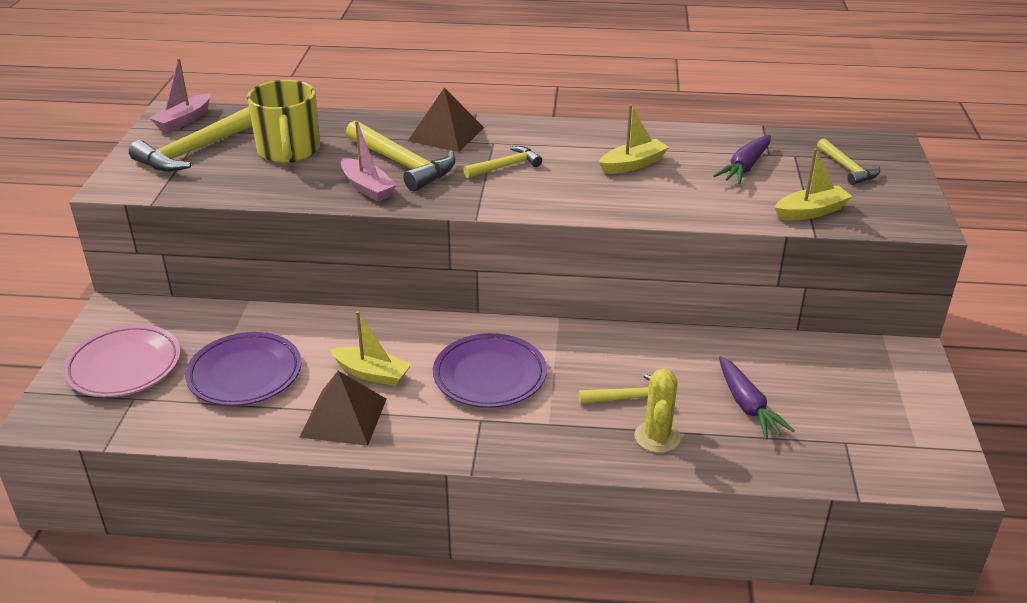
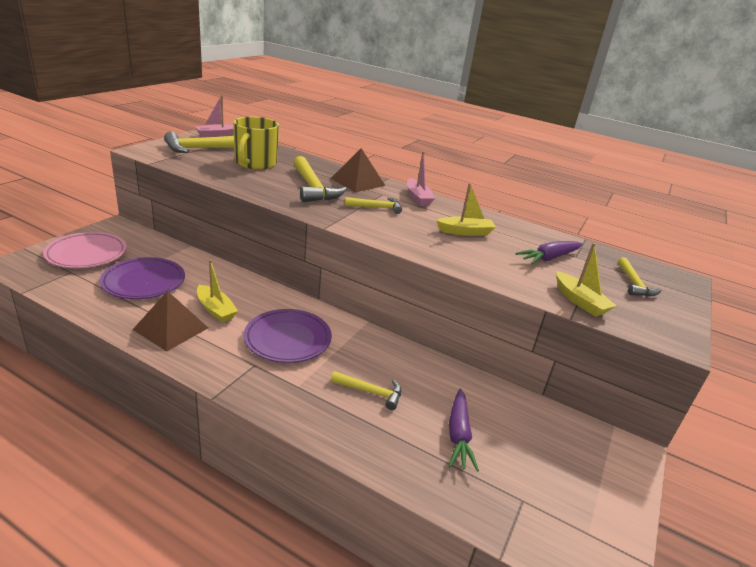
camera: 20 degrees right, 5 degrees down
(367, 187) = (277, 192): pink boat -> pink boat (417, 198)
(657, 437) = (367, 429): yellow cactus -> none
(810, 212) = (579, 301): yellow boat -> yellow boat turned 60 degrees clockwise

